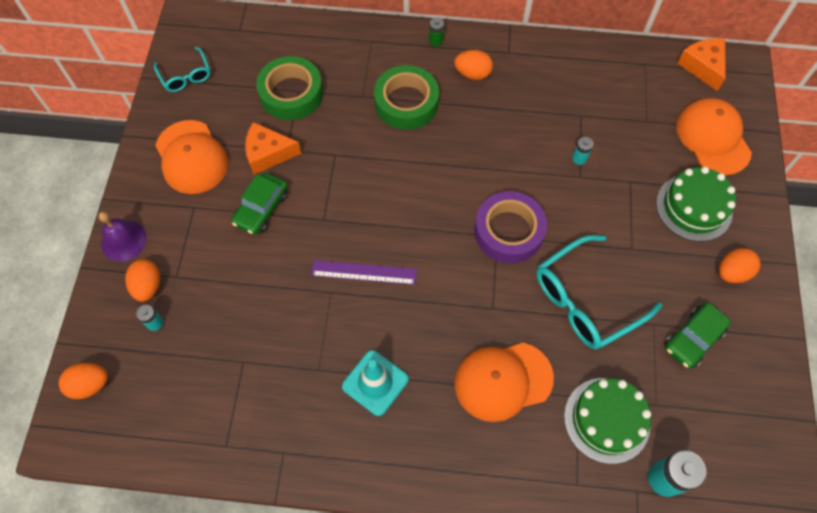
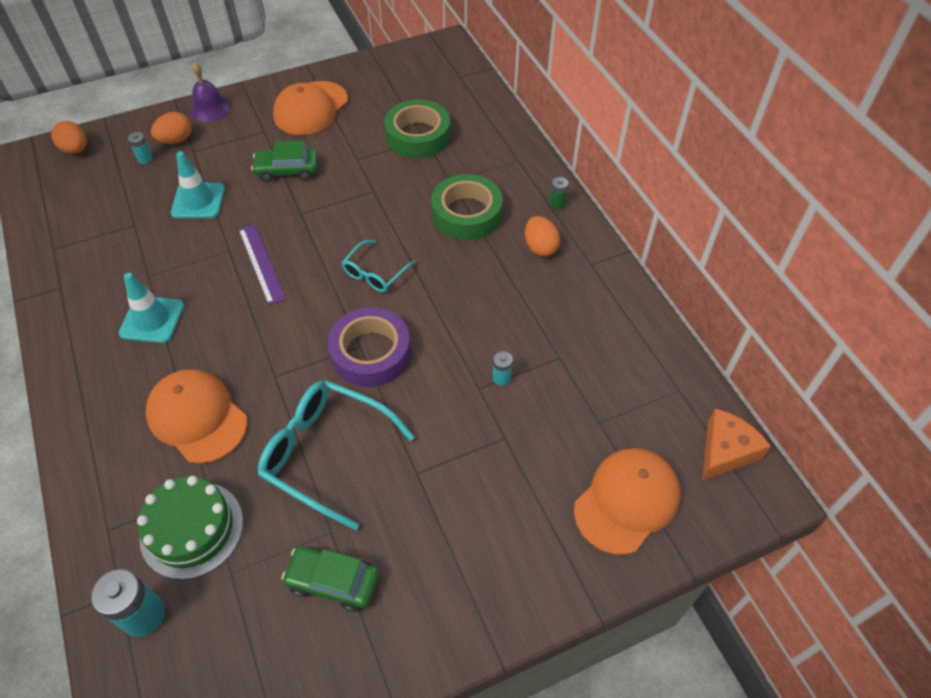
camera: 60 degrees right, 10 degrees down
(185, 76) = (388, 69): turquoise glasses -> turquoise glasses (375, 273)
(250, 295) = (198, 201): none -> turquoise traffic cone
(268, 153) = (345, 149): orange cheese -> none
(694, 207) = (512, 516): green cake -> none
(732, 272) = (446, 593): orange egg -> none

